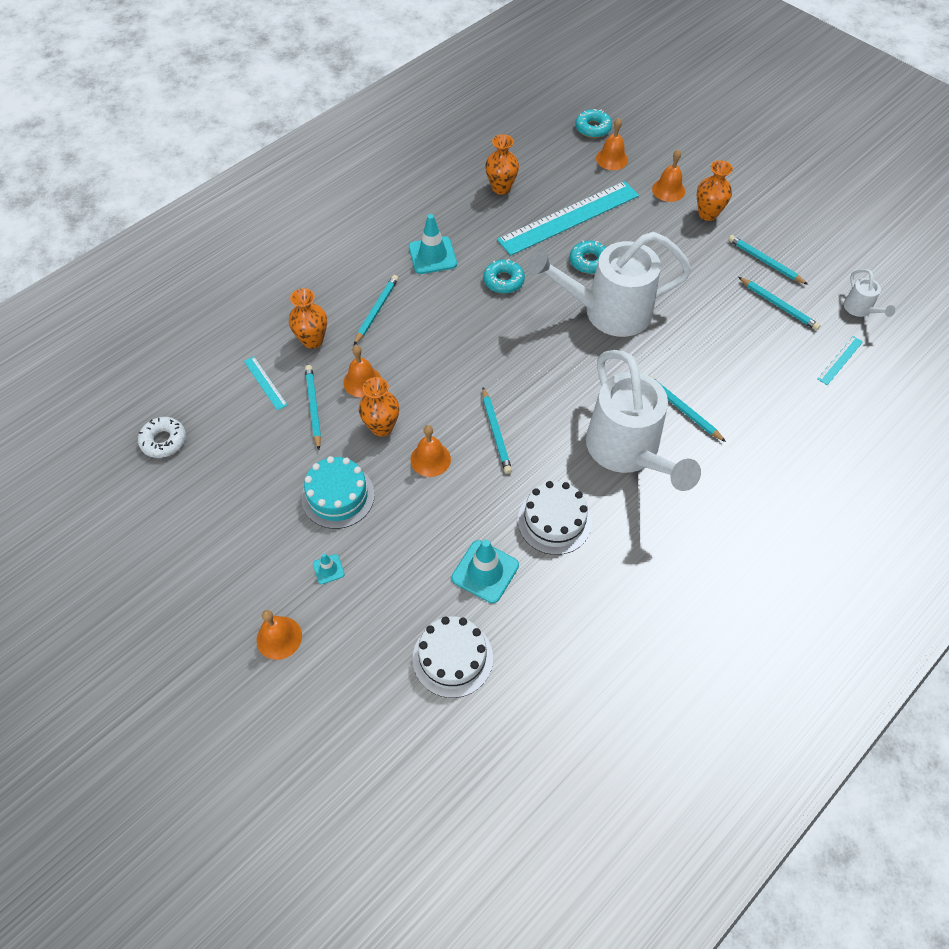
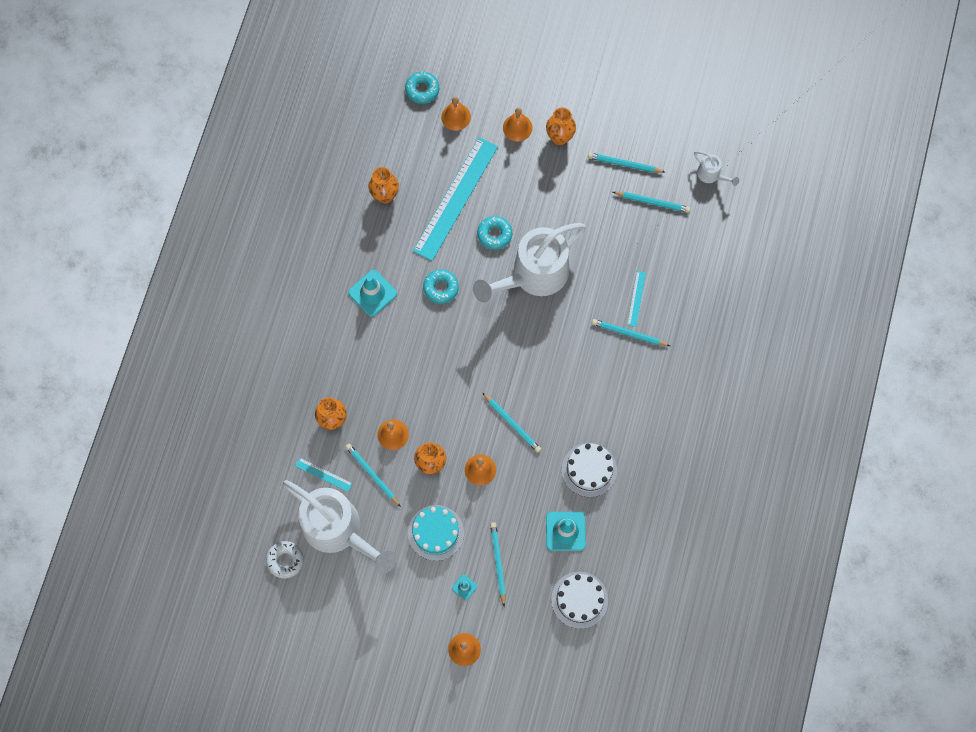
camera: 30 degrees left, 15 degrees up
(376, 310) = (362, 367): turquoise pencil -> turquoise pencil (498, 562)
(628, 452) = (609, 389): white watering can -> white watering can (339, 530)
(840, 360) = (716, 230): turquoise ruler -> turquoise ruler (636, 298)

